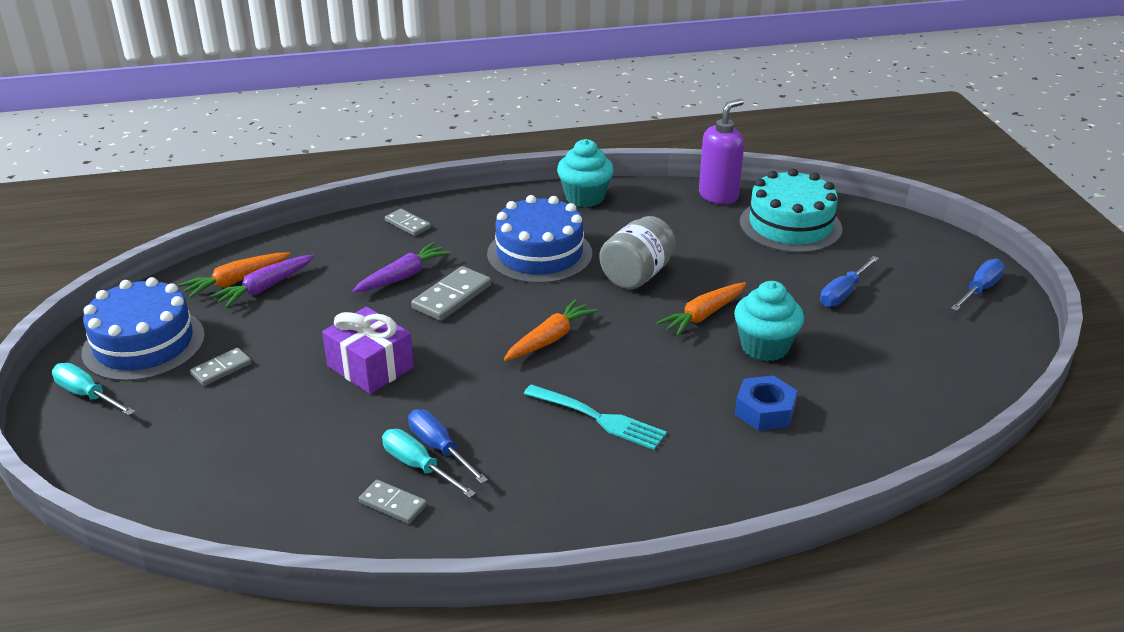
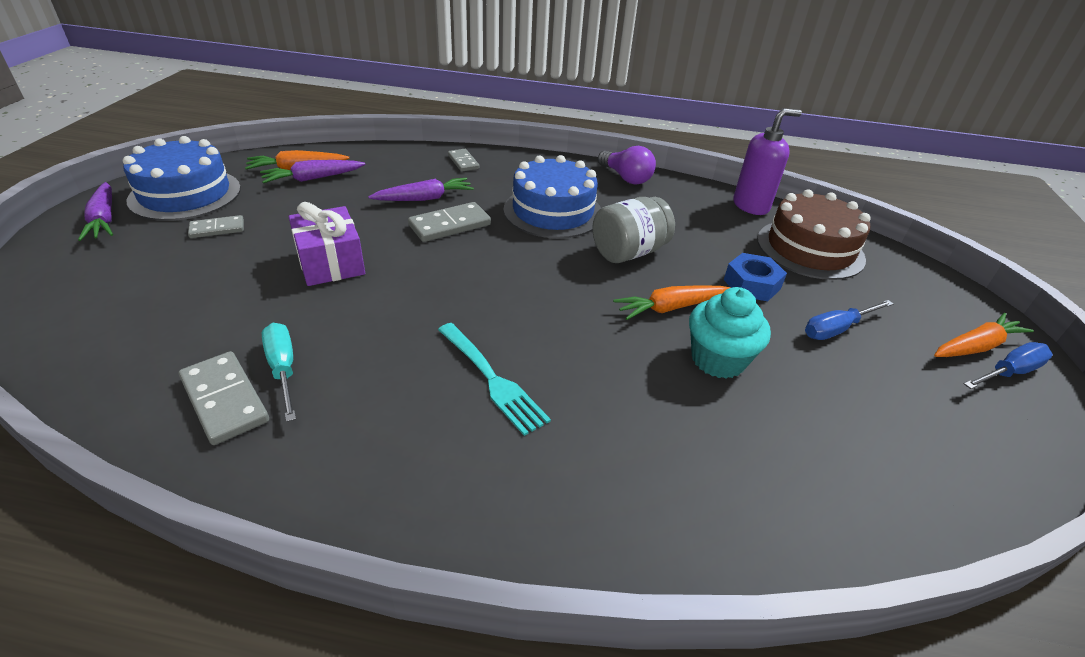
camera: 20 degrees right, 5 degrees up
(87, 395) = (104, 219): turquoise screwdriver -> purple carrot
(392, 504) = (224, 400): grey domino -> grey domino, size x1.59
(439, 448) = (318, 357): blue screwdriver -> none
(549, 339) = (505, 286): orange carrot -> orange carrot (975, 346)
(585, 197) = (626, 178): turquoise cupcake -> purple light bulb
(764, 411) = (677, 433): blue nut -> blue nut (752, 284)
(790, 225) = (810, 249): turquoise cake -> brown cake

